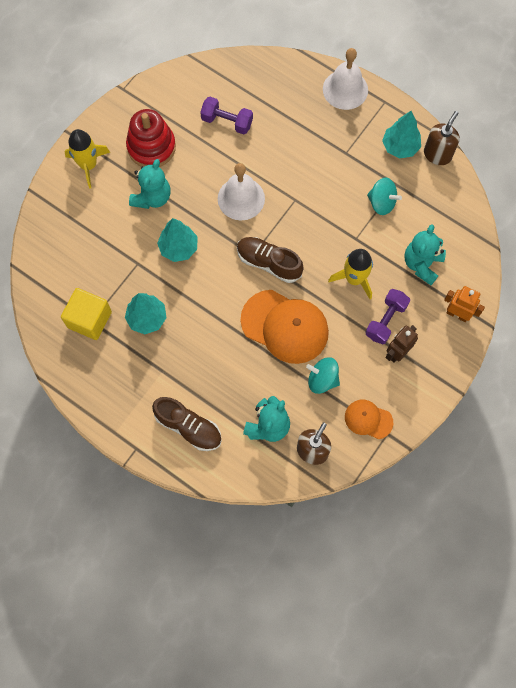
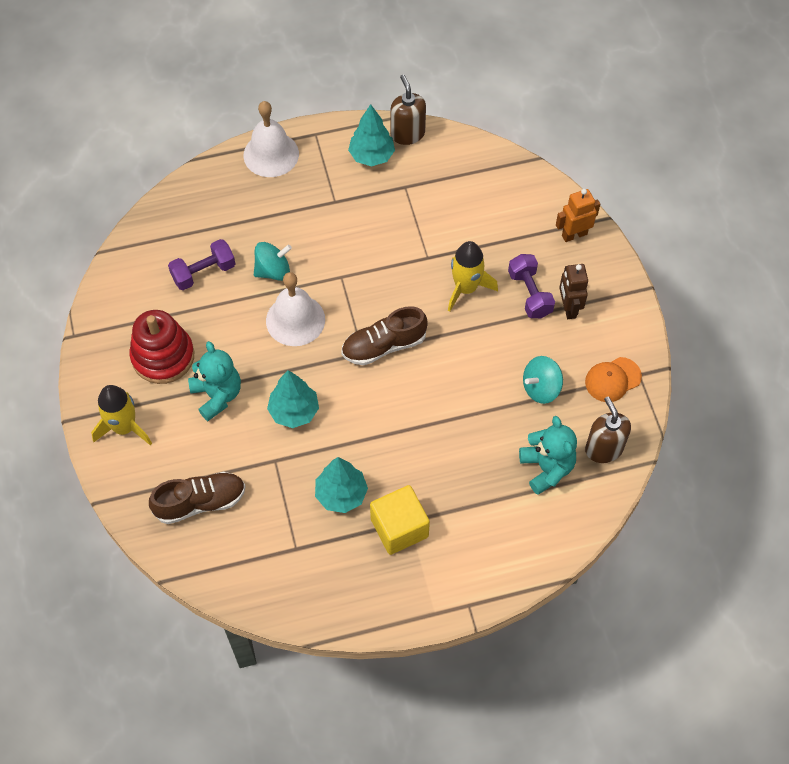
camera: 50 degrees left, 10 degrees down
(89, 319) = (293, 549): yellow cube -> yellow cube (399, 528)
(188, 427) = (488, 540): brown shoe -> brown shoe (200, 502)
(285, 326) = (460, 380): orange cap -> none
(381, 203) = (412, 211): turquoise spinning top -> turquoise spinning top (273, 271)
(422, 264) = (501, 225): turquoise teddy bear -> none

